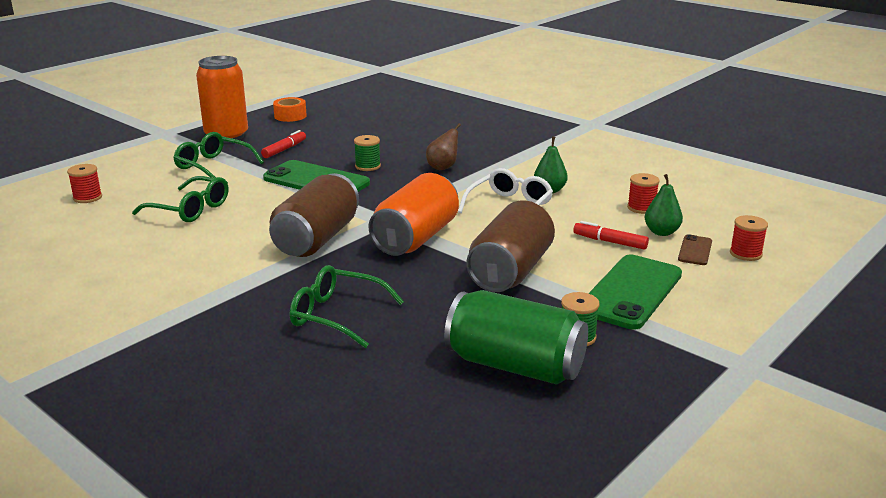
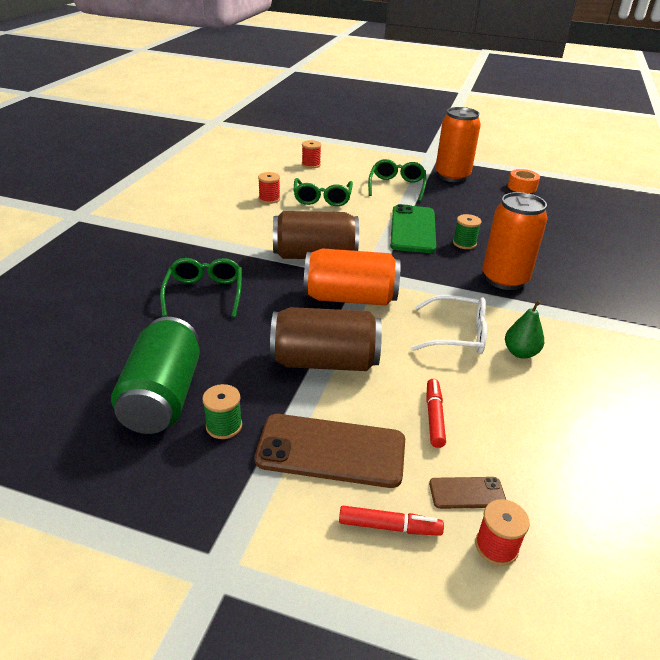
camera: 65 degrees right, 10 degrees up
(284, 149) = (455, 202): red marker -> red marker (389, 526)
(443, 167) = (504, 279): brown pear -> orange can
(631, 292) = (331, 451): green phone -> brown phone
(641, 208) = (543, 429): red spool -> red spool (269, 199)
(661, 232) = (492, 456): green pear -> none

